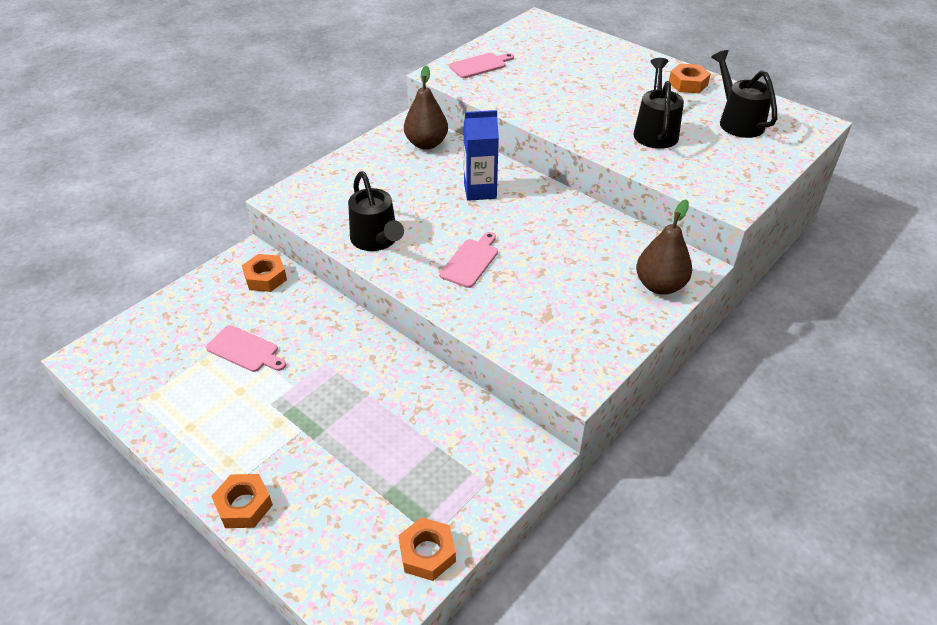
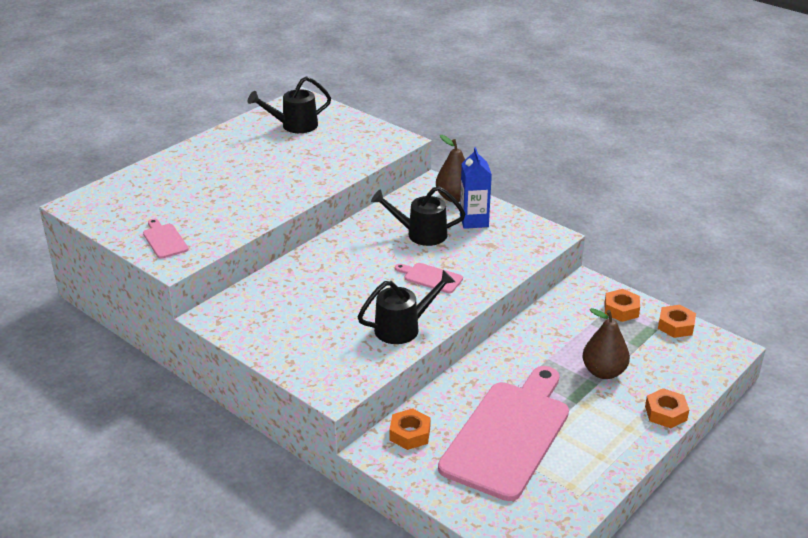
camera: 90 degrees left, 10 degrees down
(245, 350) = (508, 435): pink cutting board -> pink cutting board, size x2.42
(426, 144) = (249, 304): brown pear -> brown pear (603, 372)
(480, 191) = (332, 272): blue carton -> blue carton (474, 221)
(655, 131) = (303, 159): black watering can -> black watering can (420, 234)
(688, 84) = (230, 139): orange nut -> orange nut (621, 310)

